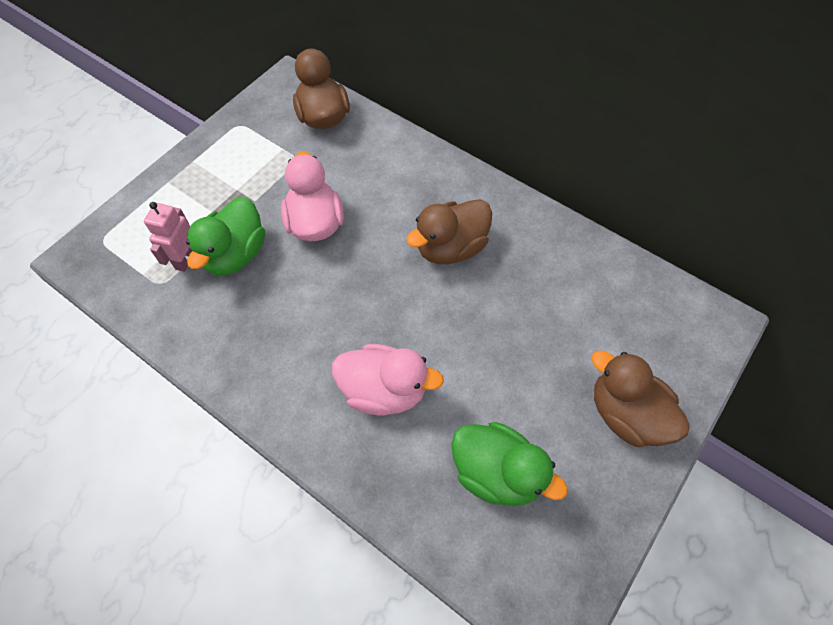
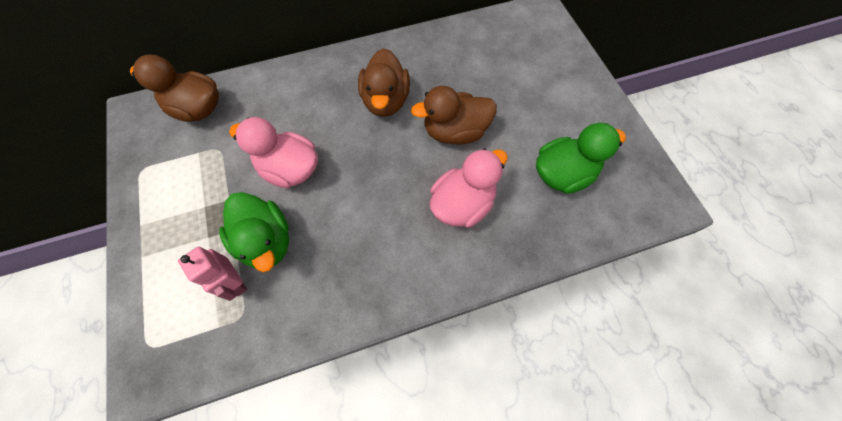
camera: 55 degrees left, 5 degrees up
(626, 414) = (568, 87): brown duck -> brown duck (455, 132)

